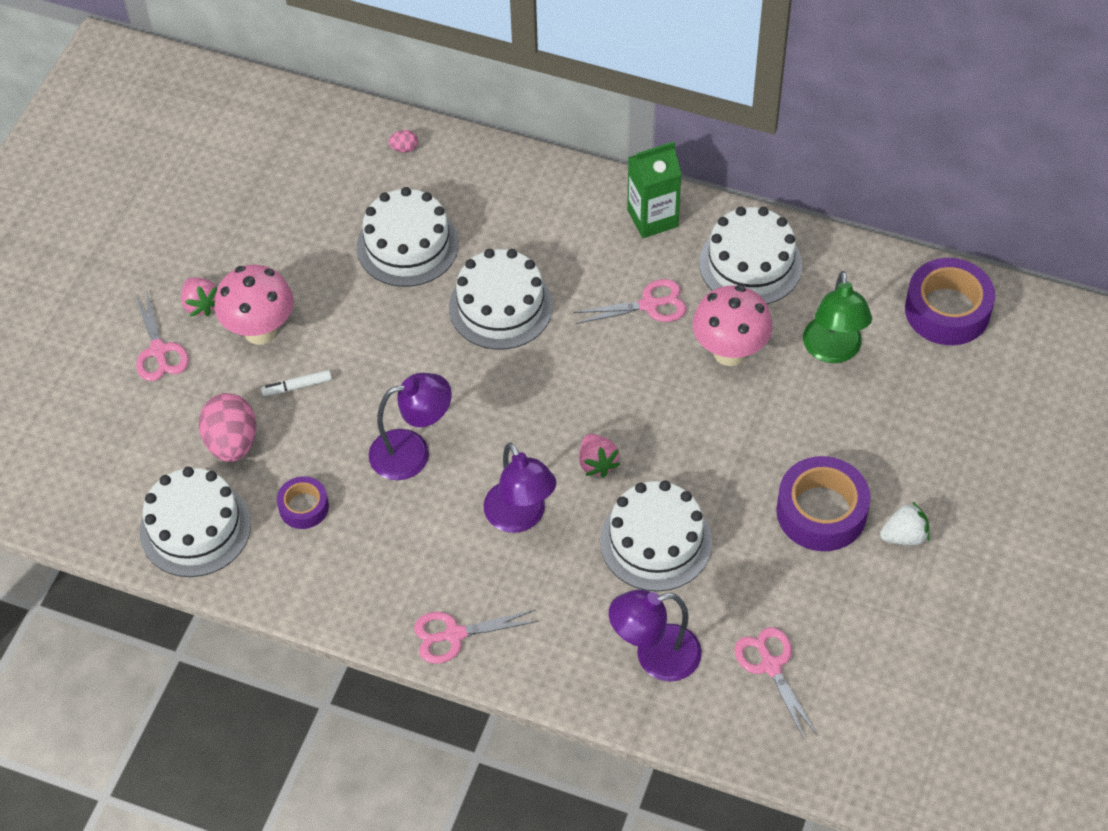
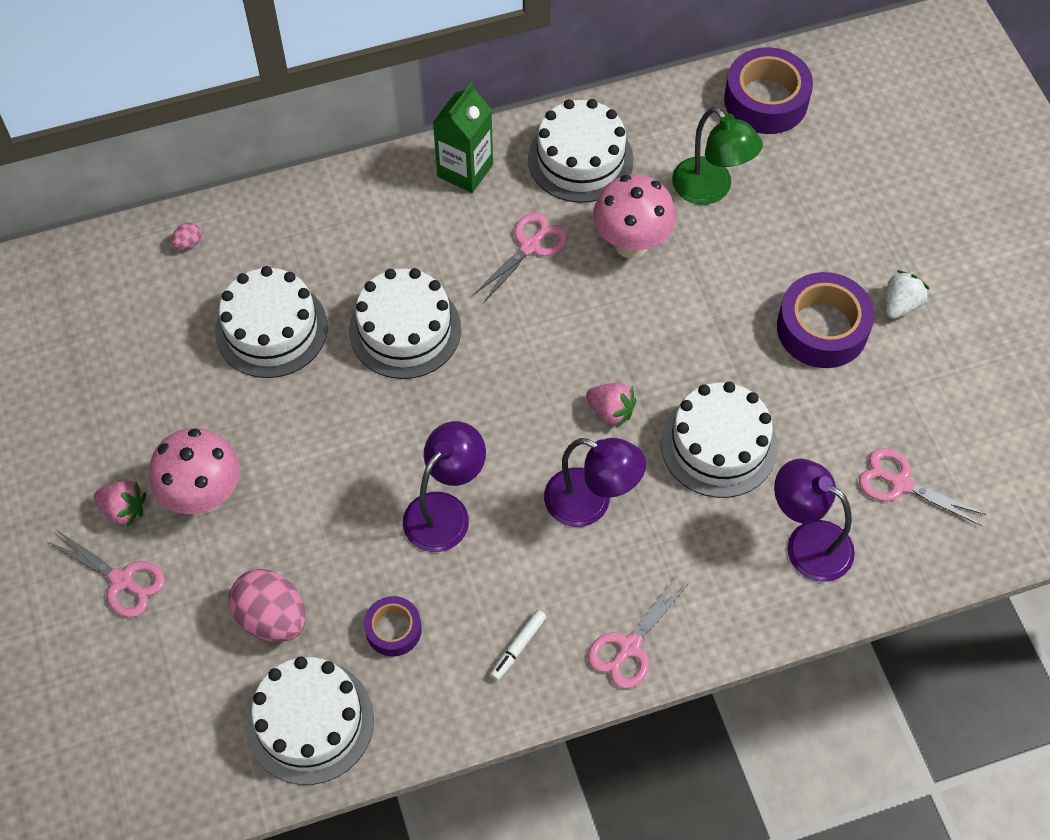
camera: 40 degrees left, 5 degrees up
(297, 386) = (286, 524): white marker -> white marker (518, 647)
(655, 656) = (807, 543): purple lamp -> purple lamp turned 90 degrees clockwise

